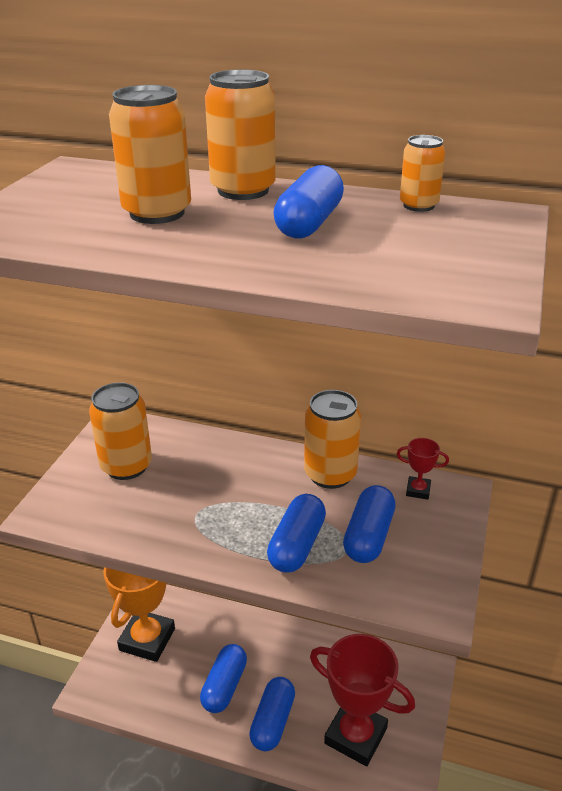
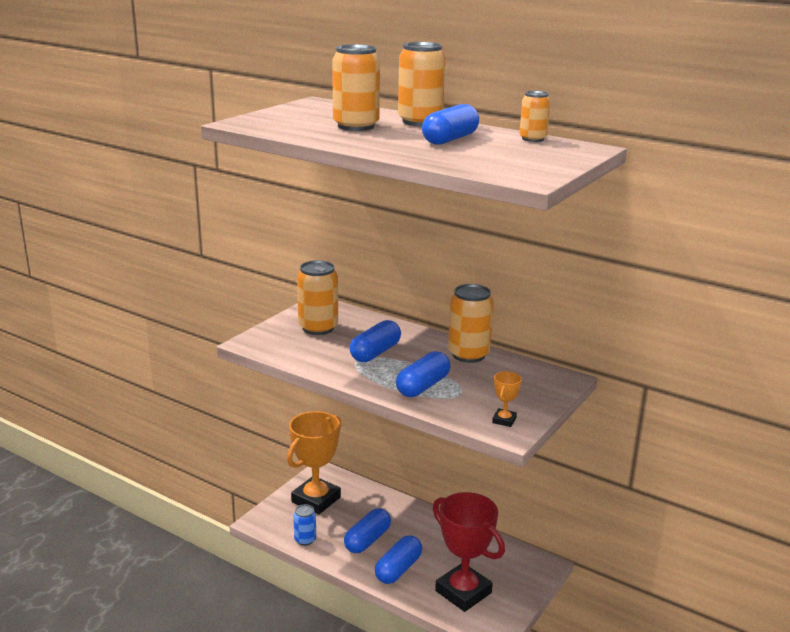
camera: 15 degrees right, 10 degrees down
(151, 705) = (305, 540): none -> blue can
(368, 536) = (479, 390): blue capsule -> blue capsule (375, 353)
(418, 490) = (532, 373): red trophy -> none
(421, 585) = (504, 420): none -> orange trophy

